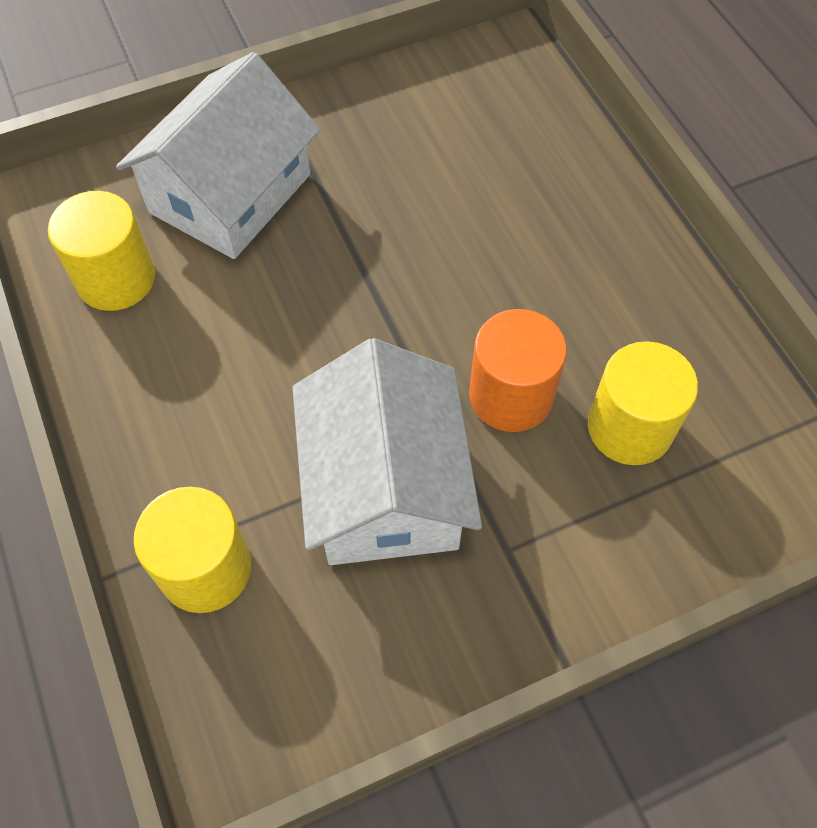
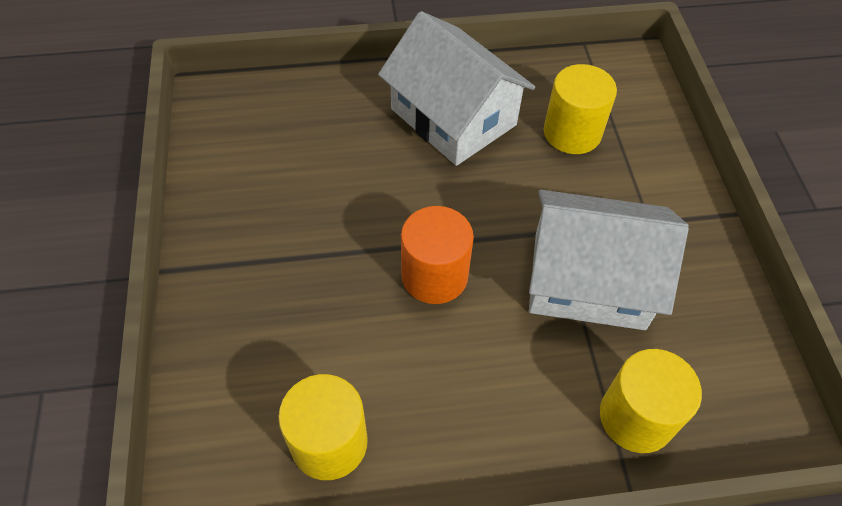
camera: 75 degrees left, 5 degrees down
(230, 193) = (270, 327): white house -> white house (453, 117)
(511, 395) = (532, 187): orange cylinder -> orange cylinder (434, 275)

